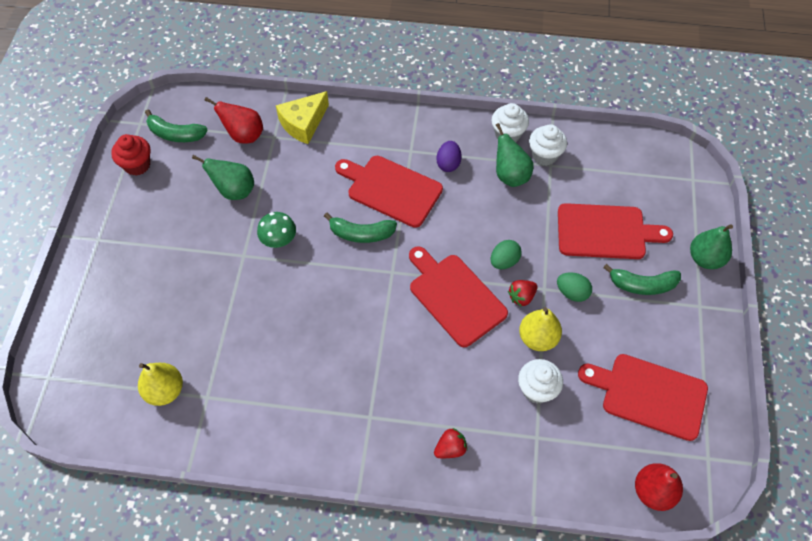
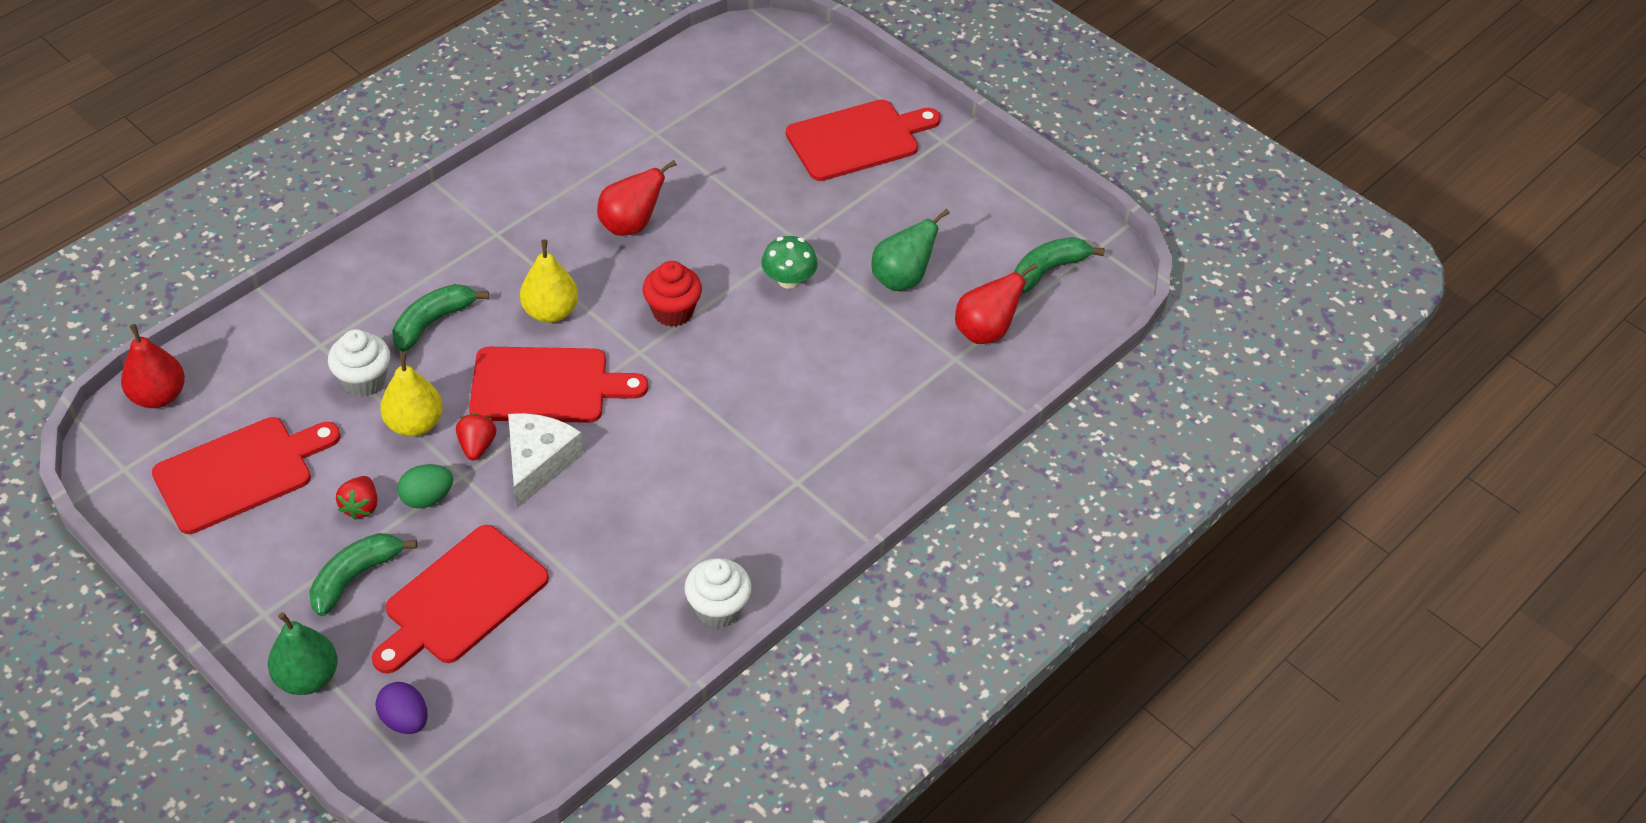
camera: 125 degrees right, 10 degrees down
(137, 165) = (1026, 216): red cupcake -> red cupcake (673, 312)
(165, 390) = (696, 109): yellow pear -> yellow pear (550, 312)
(300, 348) = (631, 225): none -> red pear
(303, 123) = (951, 399): yellow cheese -> none
(361, 234) = (720, 355): green banana -> green banana (433, 322)
(391, 190) = (755, 422): red cutting board -> red cutting board (857, 139)
(448, 164) = (736, 507): purple egg -> purple egg (405, 720)
(450, 448) = (393, 272): red strawberry -> red strawberry (361, 506)
(504, 261) = (538, 463): green egg -> white cheese
(510, 175) = (650, 561): green pear -> none
(544, 155) = (641, 625): white cupcake -> none

